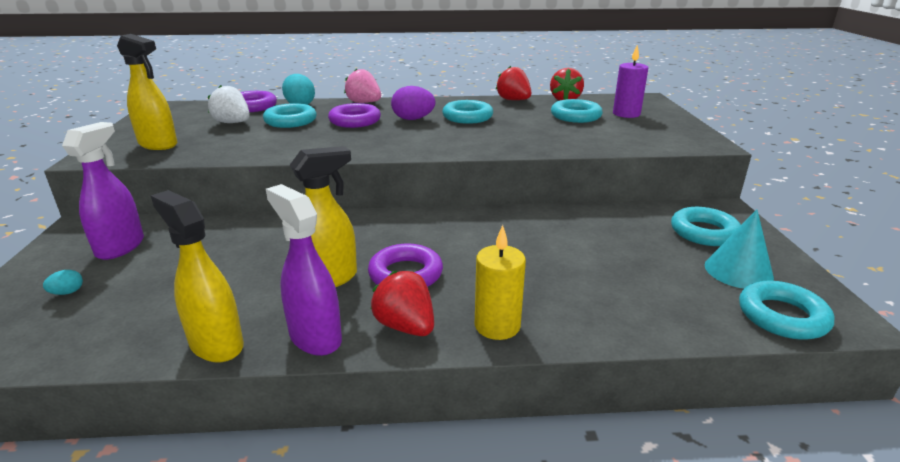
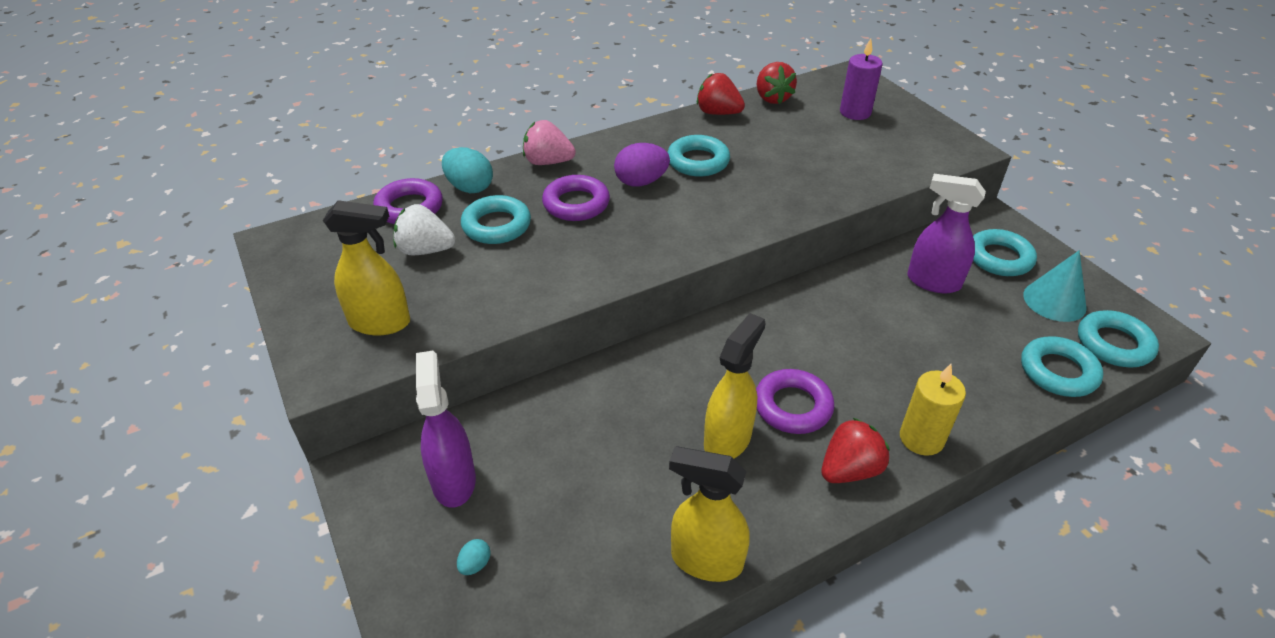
camera: 25 degrees left, 15 degrees up
(315, 337) = (785, 514): purple spray bottle -> purple spray bottle (932, 282)
(405, 326) = (849, 470): red strawberry -> red strawberry turned 120 degrees clockwise
(575, 116) = (809, 130): turquoise ring -> turquoise ring (1058, 372)

